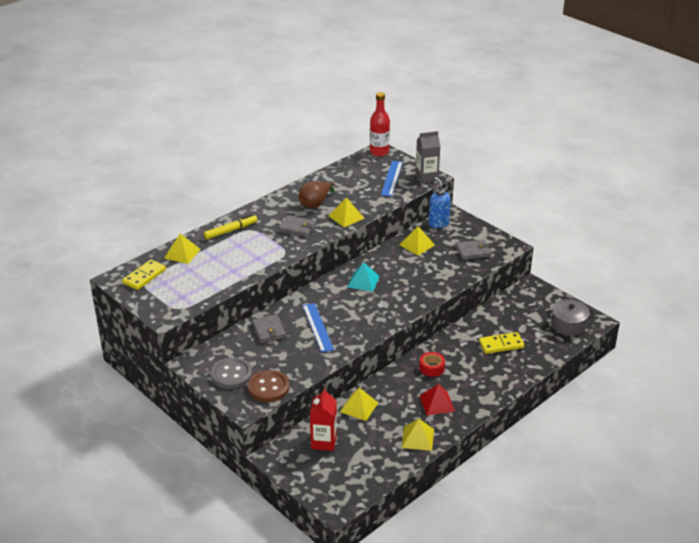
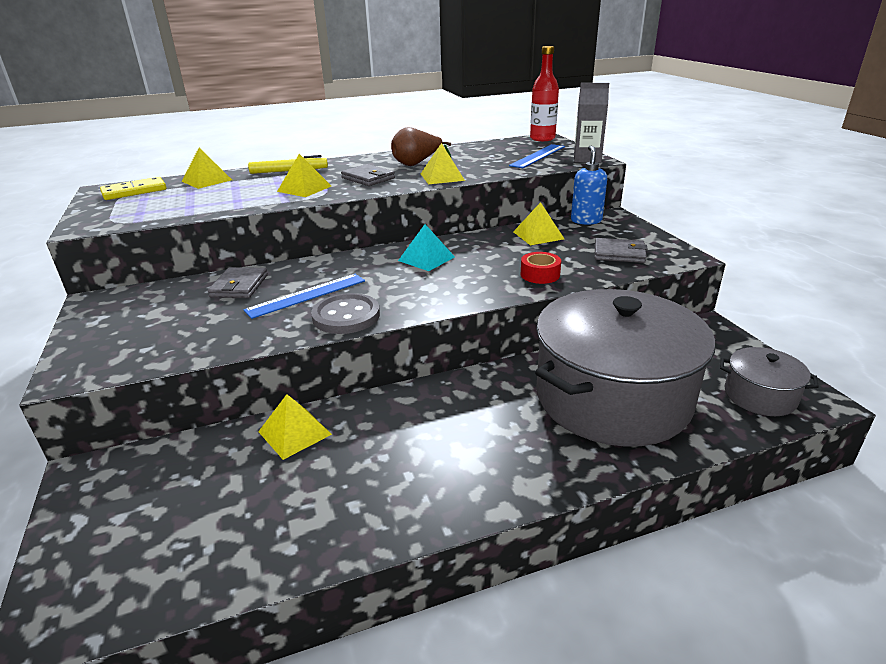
camera: 25 degrees right, 5 degrees down
(231, 374) = (120, 325): grey button -> grey button (346, 316)
(268, 387) = (140, 354): brown button -> none
(317, 327) = (306, 295): blue ruler -> blue ruler turned 45 degrees clockwise
(324, 442) = (181, 475): red carton -> none
(417, 438) = (339, 523): yellow pyramid -> yellow pyramid (304, 188)
(431, 368) = (465, 403): red tape -> red tape (540, 274)
(437, 403) = (428, 465): red pyramid -> none
(501, 344) = (612, 397): yellow domino -> grey pot

